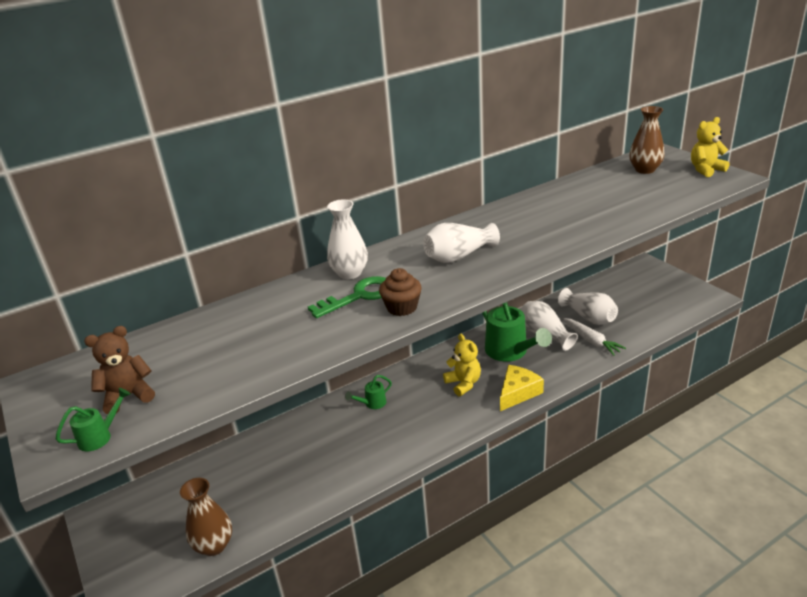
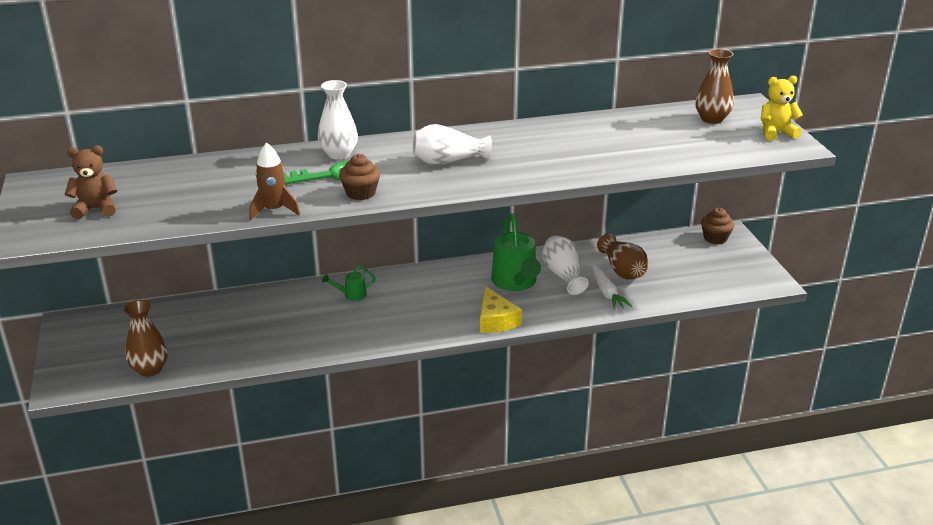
camera: 15 degrees right, 0 degrees up
(100, 436) = (60, 232): green watering can -> none
(328, 348) = (274, 210): none -> brown rocket
(463, 384) = (449, 299): yellow teddy bear -> none
(518, 393) = (495, 320): yellow cheese -> yellow cheese turned 105 degrees clockwise
(589, 317) = (622, 270): white vase -> brown vase
(639, 271) = (715, 238): none -> brown cupcake

